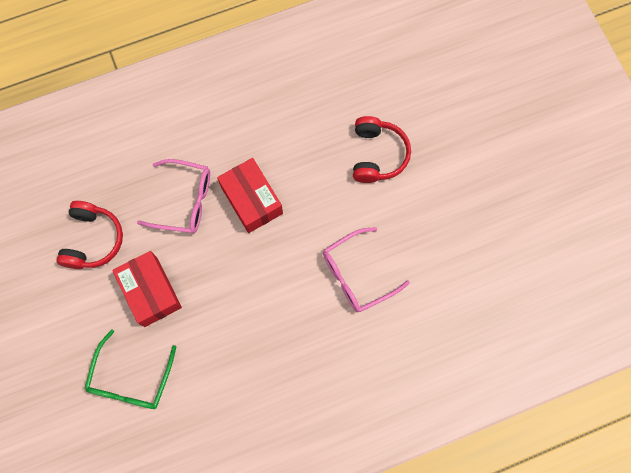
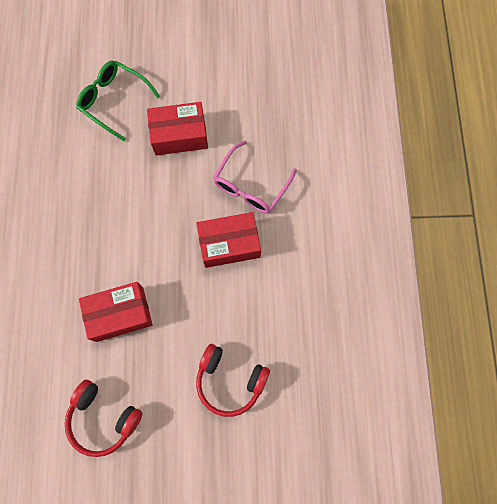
camera: 110 degrees right, 0 degrees up
(93, 240) = (244, 103): red headphones -> red headphones (103, 418)
(357, 275) = (120, 314): pink glasses -> red box

